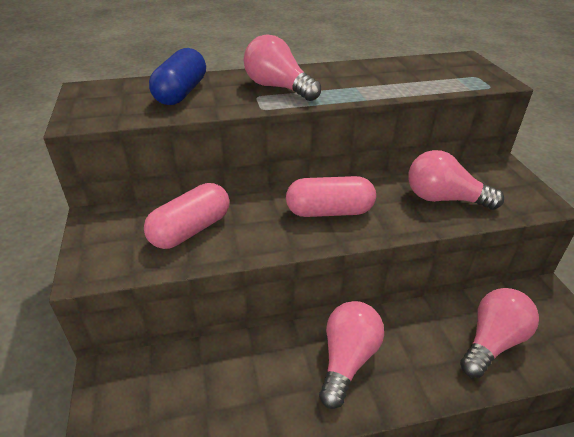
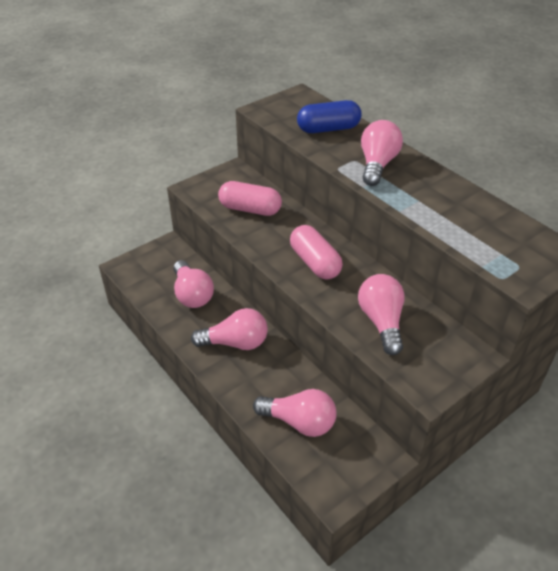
camera: 65 degrees right, 5 degrees up
(231, 379) = (192, 294): none -> pink light bulb

